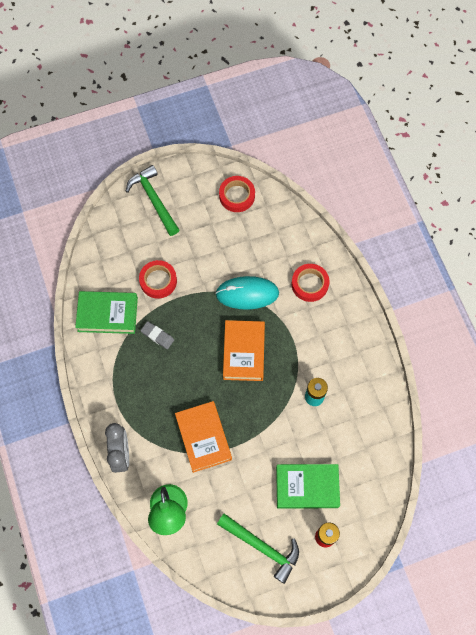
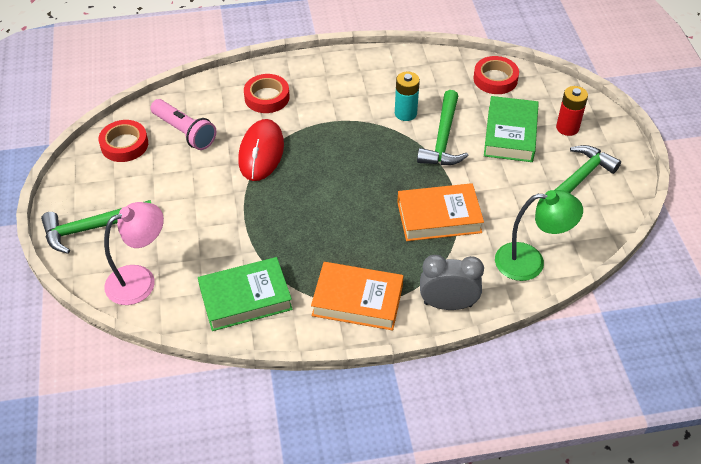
camera: 80 degrees left, 20 degrees down
(107, 314) = (245, 298): green book -> green book turned 60 degrees clockwise
(114, 243) = (140, 280): none -> pink lamp
(157, 336) = (292, 247): grey eraser -> none
(158, 281) = (214, 237): red tape -> red tape (495, 79)
(243, 352) = (336, 166): orange book -> orange book (357, 300)
(247, 294) = (261, 153): turquoise mouse -> red mouse
(258, 233) = (184, 132): none -> pink flashlight
(291, 431) = (443, 138): none -> green hammer

